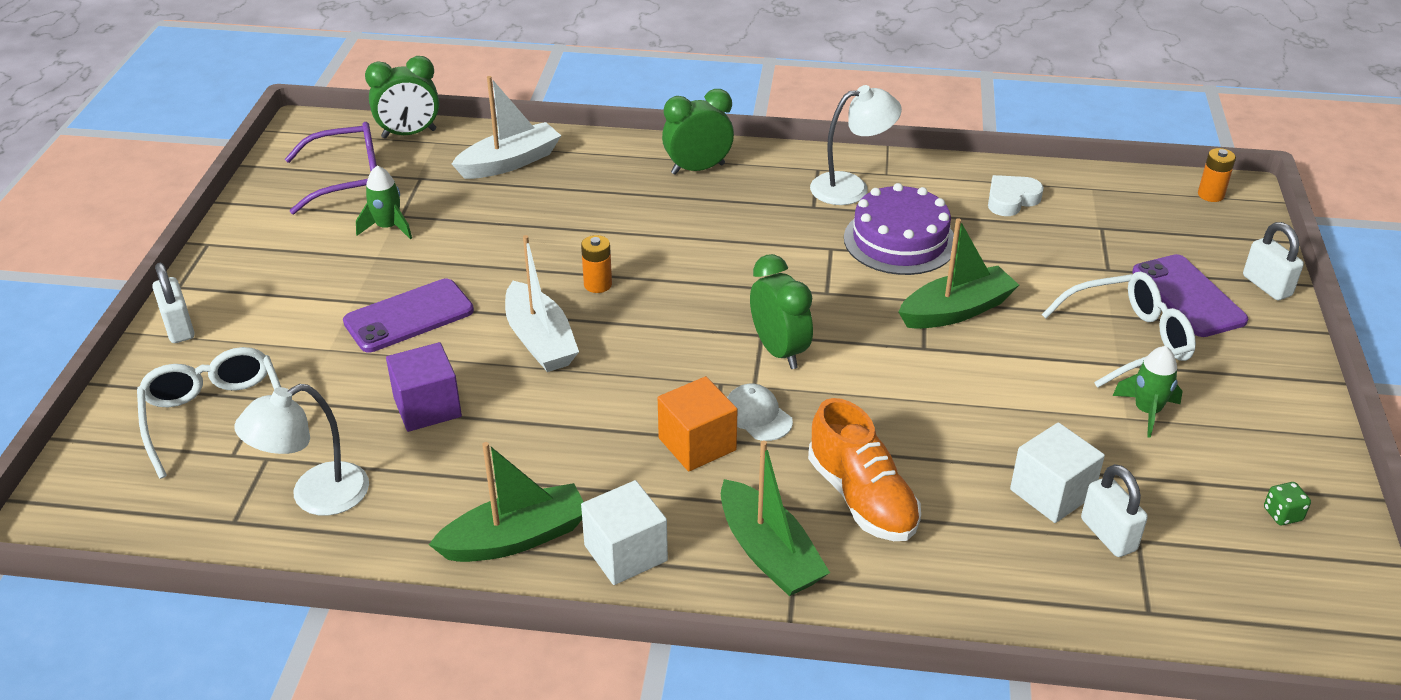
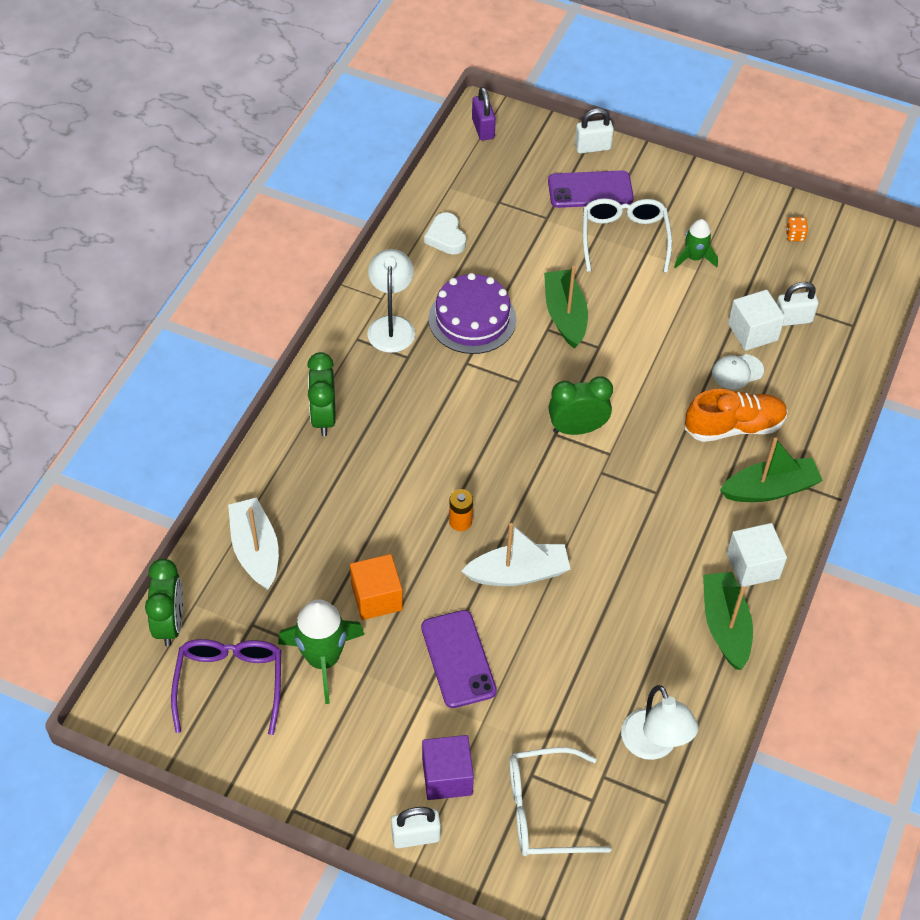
camera: 75 degrees left, 15 degrees up
(388, 227) = (323, 659): green rocket -> green rocket, size x1.67
(427, 407) = (575, 660): purple cube -> purple cube (447, 777)
(697, 444) = (661, 502): orange cube -> orange cube (377, 597)
(757, 415) = (641, 460): white cap -> white cap (737, 372)
(1210, 195) = (483, 129): orange battery -> purple padlock
(1282, 514) = (795, 235): green dice -> orange dice

